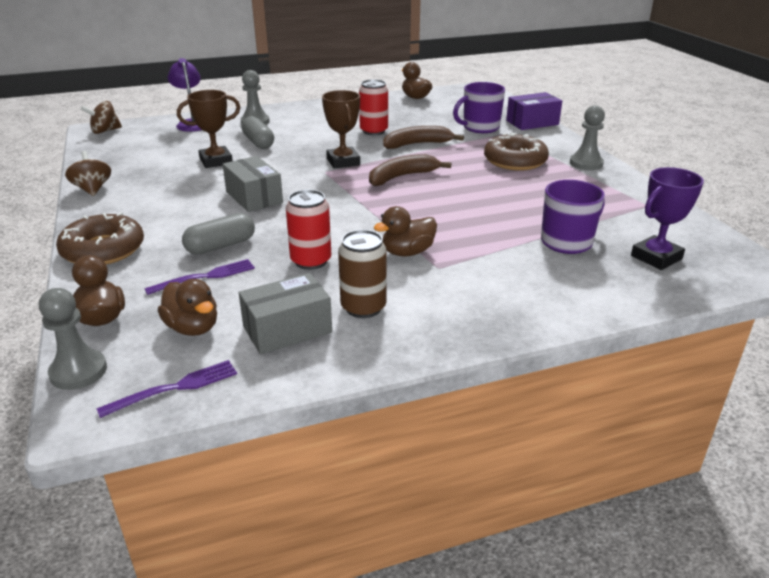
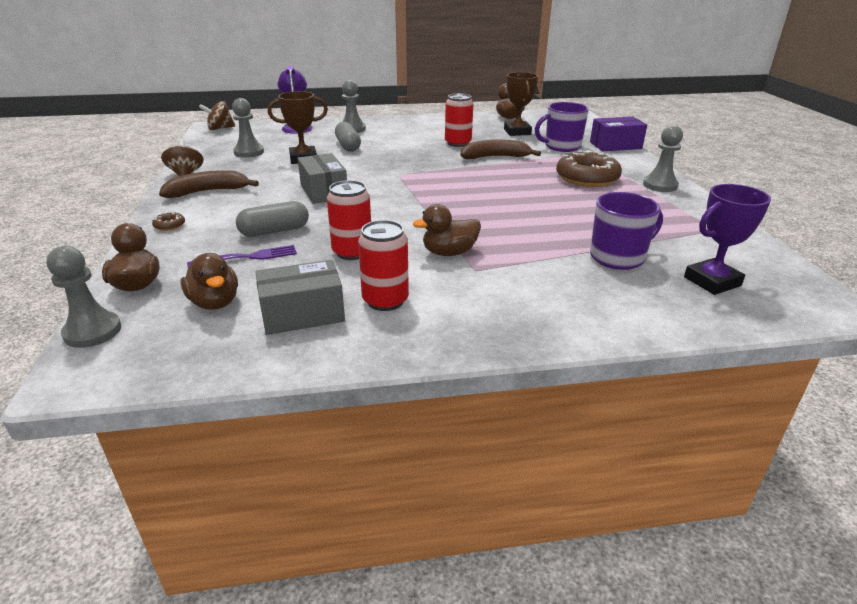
camera: 10 degrees right, 0 degrees up
(103, 250) = (169, 225): brown donut -> brown donut, size x0.40
(152, 158) = (249, 152): none -> grey pawn
(175, 388) = (172, 357): purple fork -> none
(343, 162) = (419, 167): brown trophy -> brown trophy (517, 132)
(363, 307) = (385, 300): brown can -> red can
(402, 177) = (469, 184): brown banana -> brown banana (207, 191)

